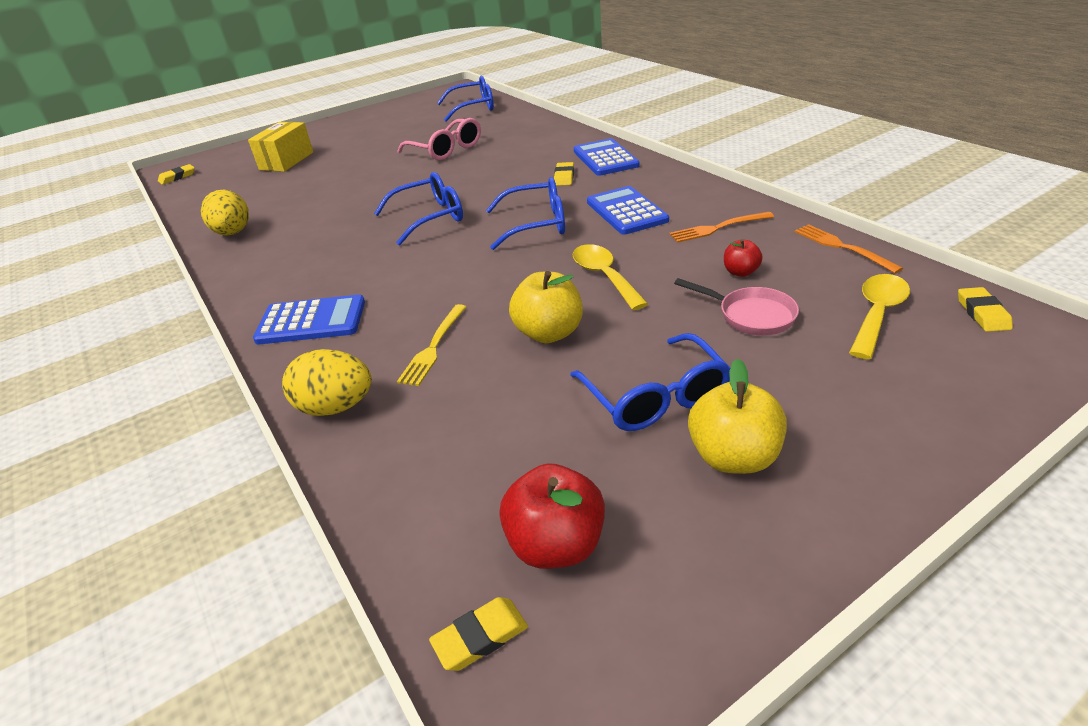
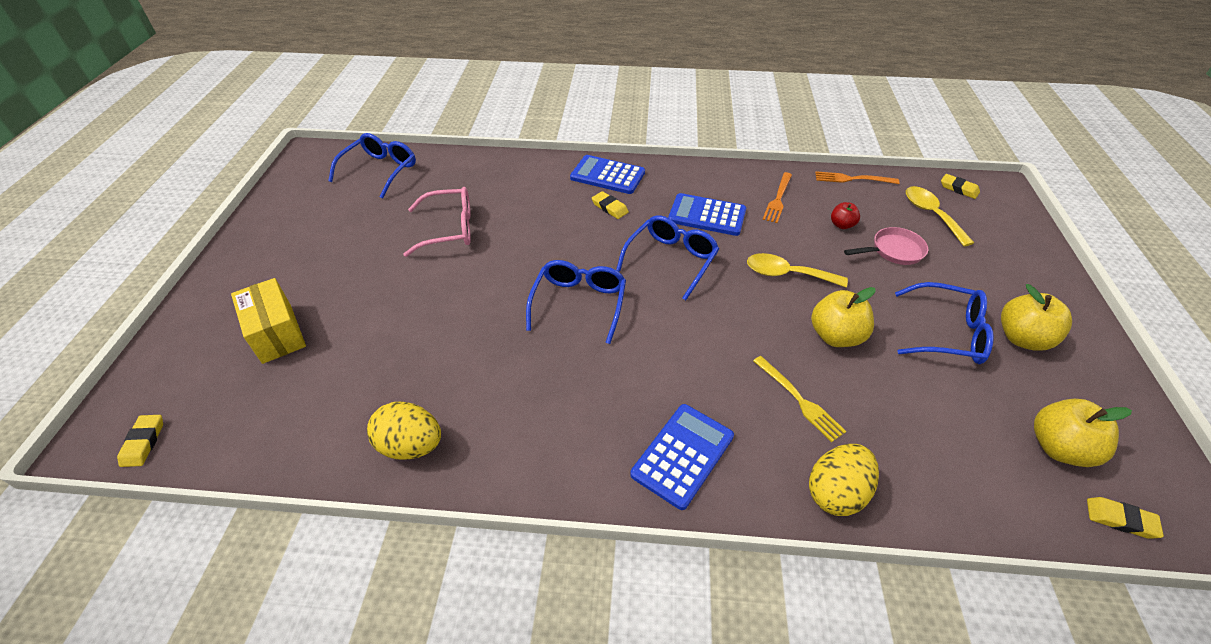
camera: 55 degrees left, 10 degrees up
(480, 637) = (1120, 519): yellow eraser -> yellow eraser turned 75 degrees counterclockwise
(556, 544) = (1058, 447): red apple -> yellow apple

